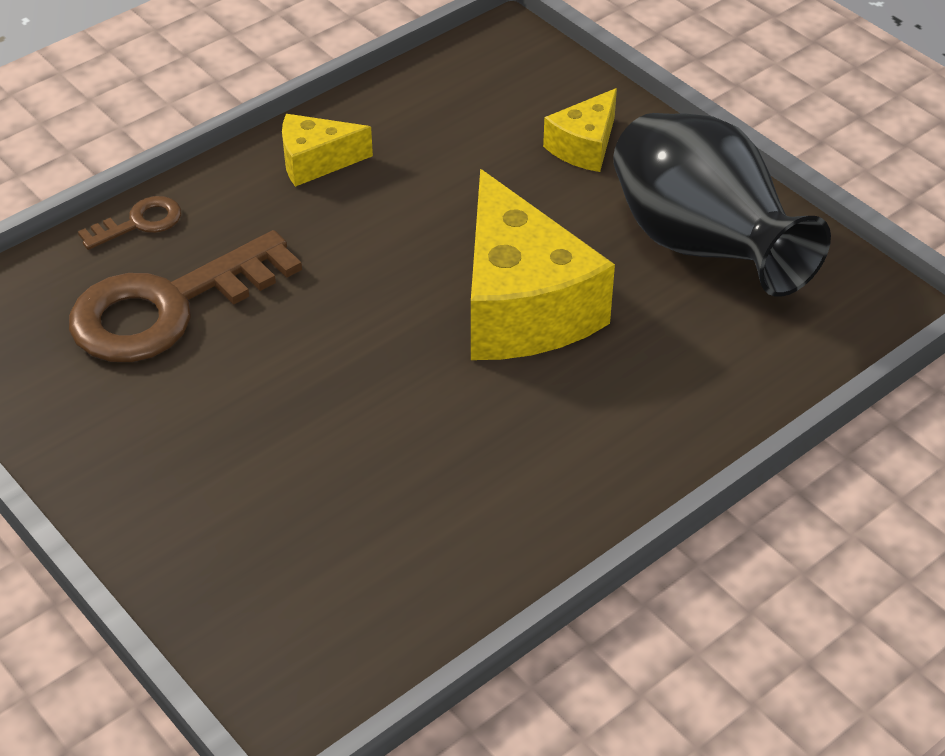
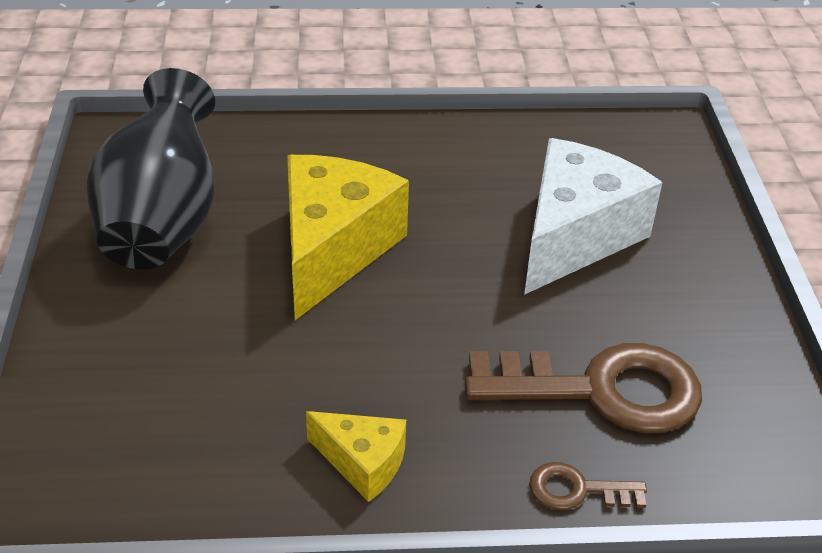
camera: 145 degrees left, 5 degrees down
(301, 456) = (574, 236): none -> white cheese
(584, 146) = (128, 342): yellow cheese -> none

